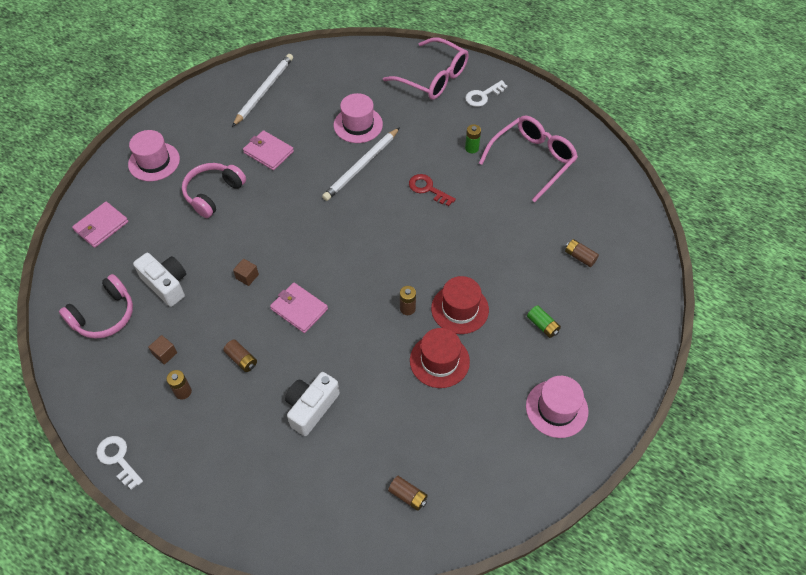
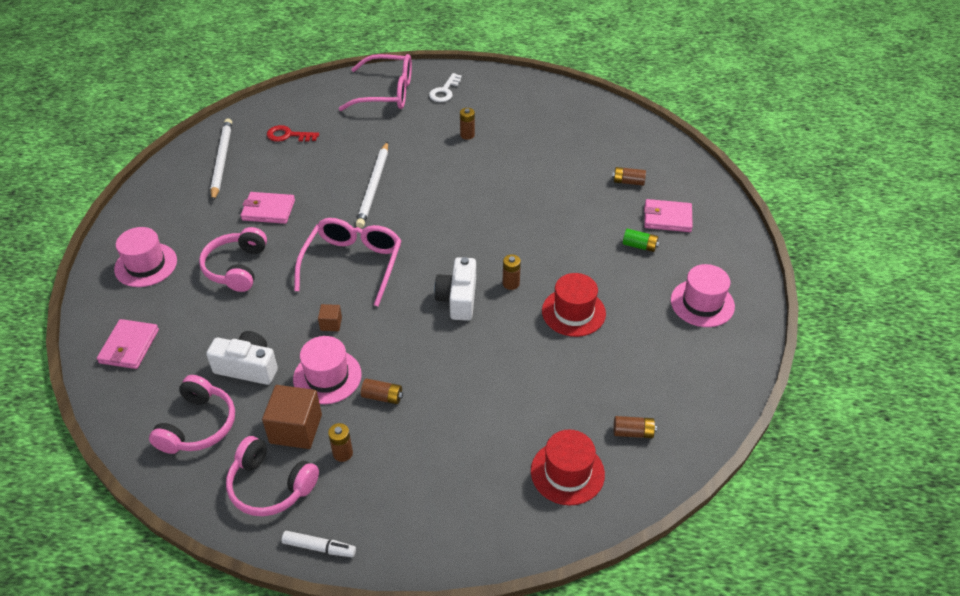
camera: 30 degrees left, 10 degrees down
(118, 459) = (319, 547): white key -> white marker
(119, 391) = (270, 486): none -> pink headphones
(165, 354) = (296, 429): brown cube -> brown cube, size x2.02
(299, 309) = (407, 328): pink wallet -> pink wallet (667, 218)
(311, 407) = (485, 405): white camera -> white camera (458, 299)
(358, 125) = (343, 155): pink hat -> pink hat (327, 377)
(428, 189) = (453, 181): red key -> red key (288, 135)
(460, 309) = (558, 264): red hat -> red hat (567, 472)
(471, 148) = (467, 135): green battery -> brown battery
(532, 160) = (529, 124): pink glasses -> pink glasses (353, 264)

